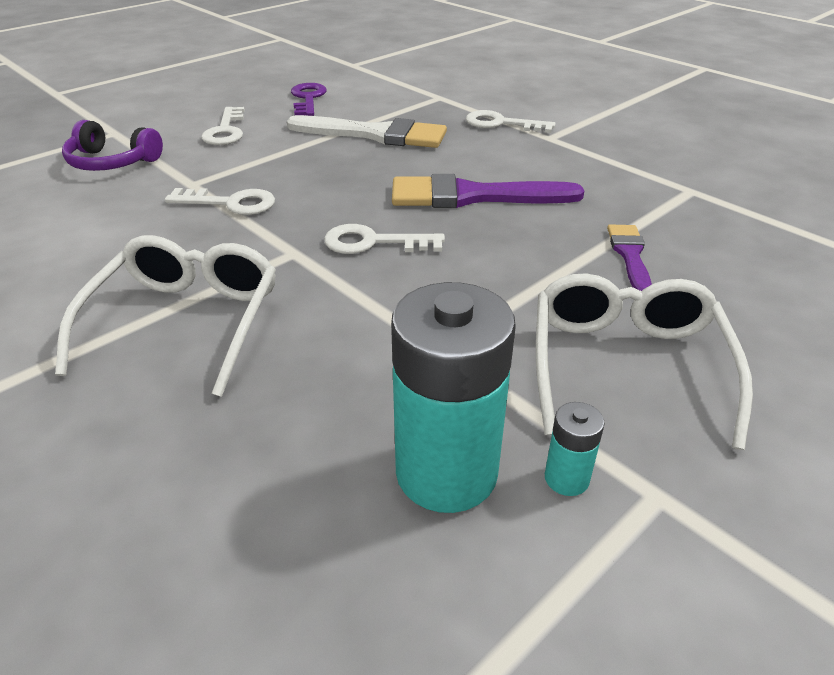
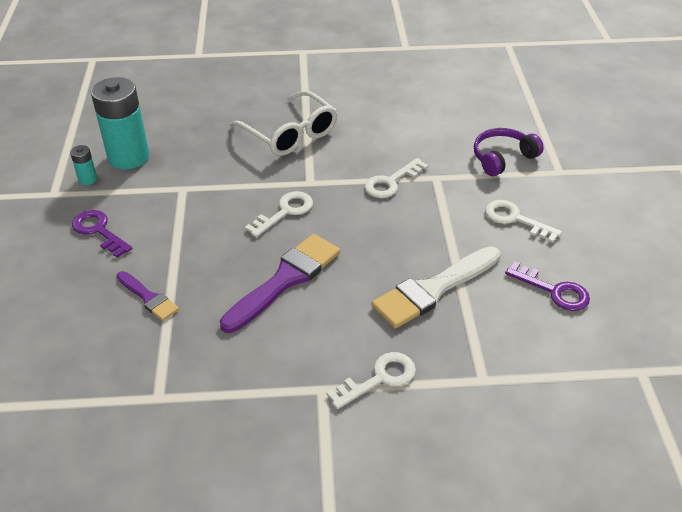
camera: 130 degrees right, 5 degrees up
(626, 366) = (98, 231): white glasses -> purple key

